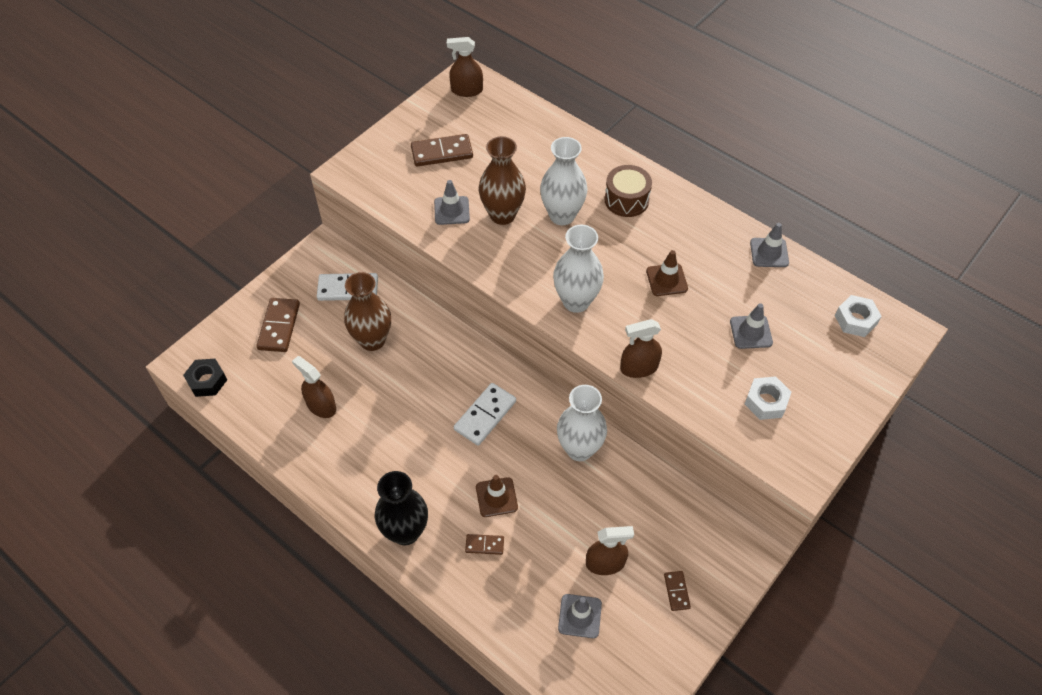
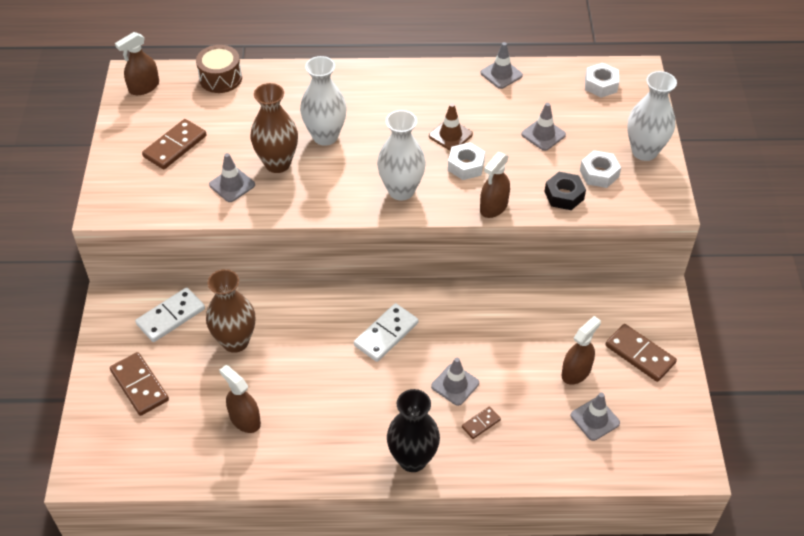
camera: 40 degrees left, 5 degrees down
(207, 381) = (119, 472): black nut -> black nut (564, 195)
(321, 406) = (245, 419): brown spray bottle -> brown spray bottle turned 45 degrees clockwise
(485, 415) = (386, 334): white domino -> white domino turned 45 degrees clockwise
(496, 497) = (455, 385): brown traffic cone -> grey traffic cone
(579, 449) = (480, 309): white vase -> white vase (644, 151)
(626, 200) = (362, 97): brown drum -> brown drum (220, 78)
(652, 315) = (466, 166): none -> white nut
(676, 591) = (640, 354): brown domino -> brown domino, size x1.85

